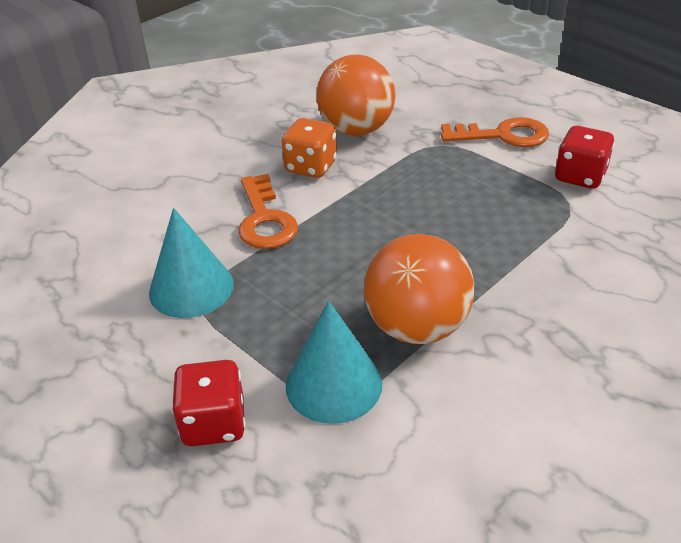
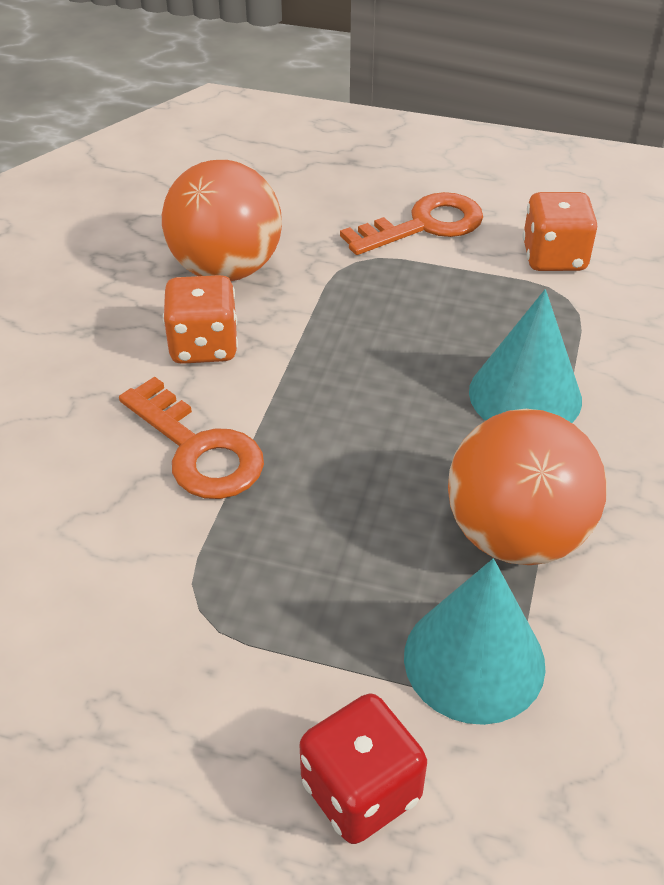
camera: 30 degrees left, 5 degrees up
(191, 288) = (169, 597): turquoise cone -> turquoise cone (525, 395)
(580, 176) = (554, 257): red dice -> orange dice

